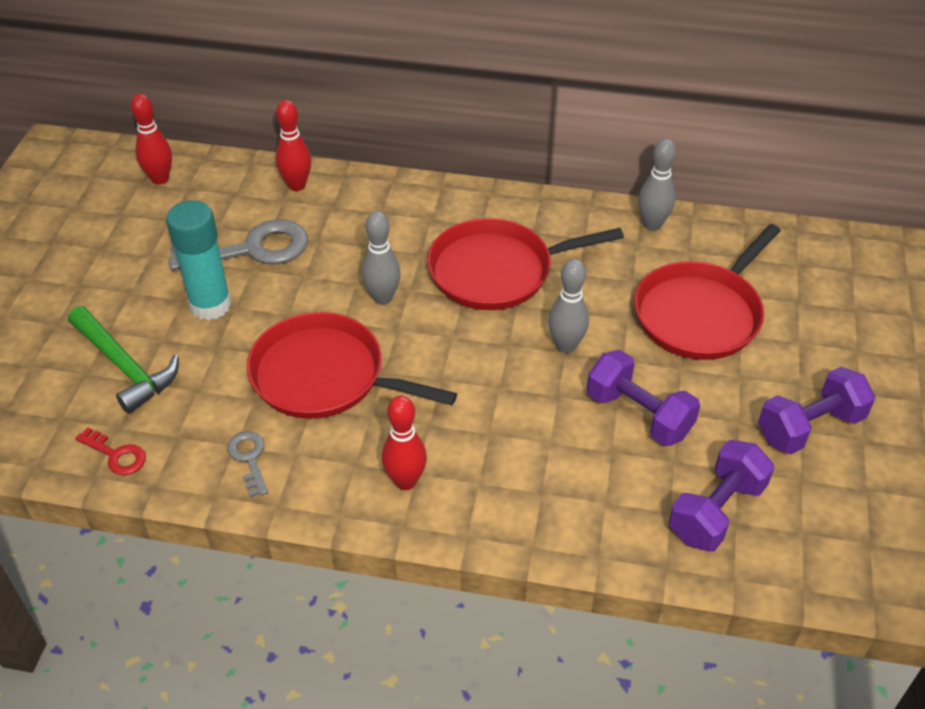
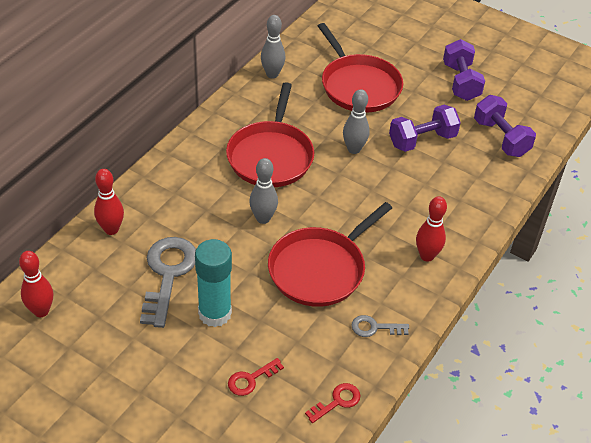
camera: 70 degrees left, 0 degrees up
(124, 366) = (251, 379): green hammer -> red key

